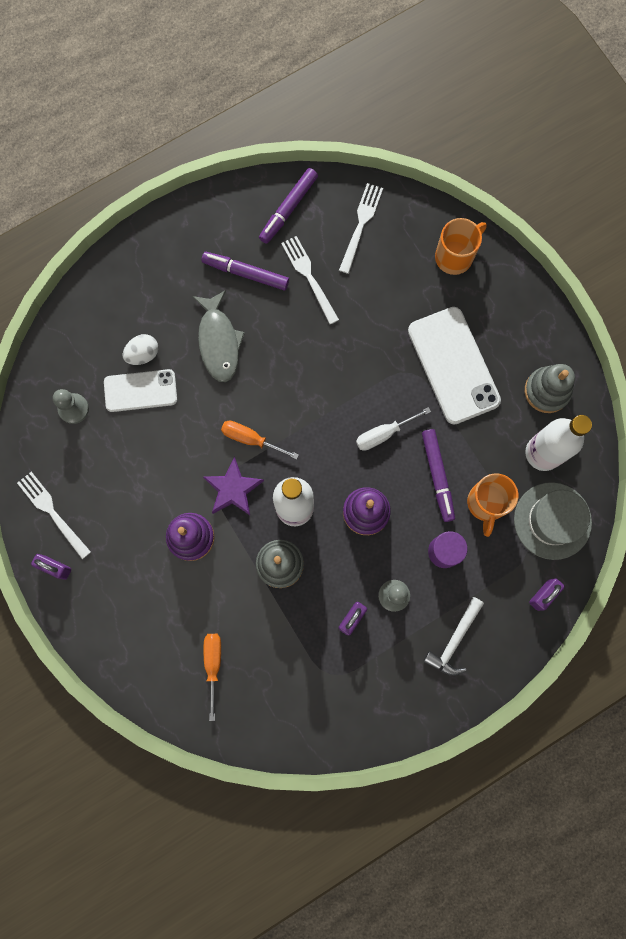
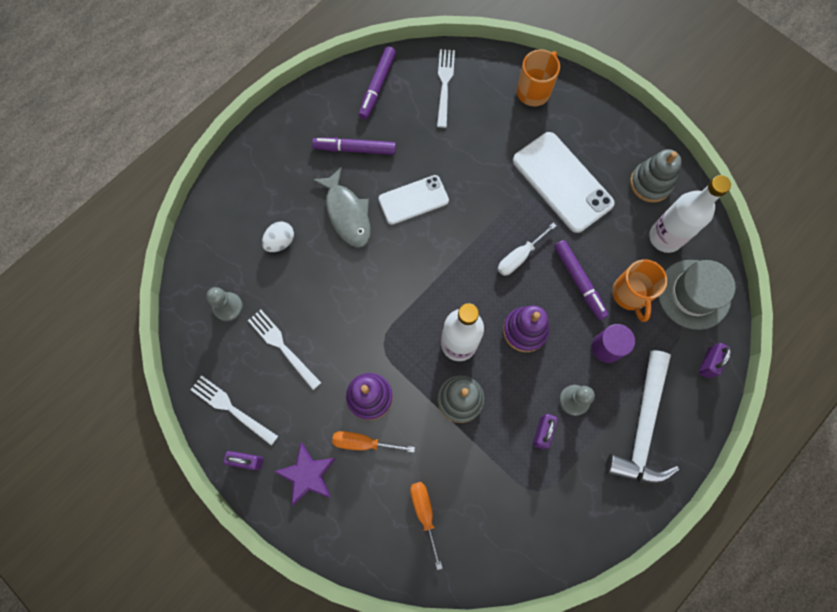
camera: 15 degrees left, 5 degrees down
(140, 391) = (287, 275): white phone -> white phone (413, 200)
(233, 489) = (397, 341): purple star -> purple star (307, 474)
(251, 439) = (400, 292): orange screwdriver -> orange screwdriver (363, 443)
(309, 276) = (412, 138): white fork -> white fork (282, 346)
(454, 640) = (642, 427): white hammer -> white hammer, size x1.68

